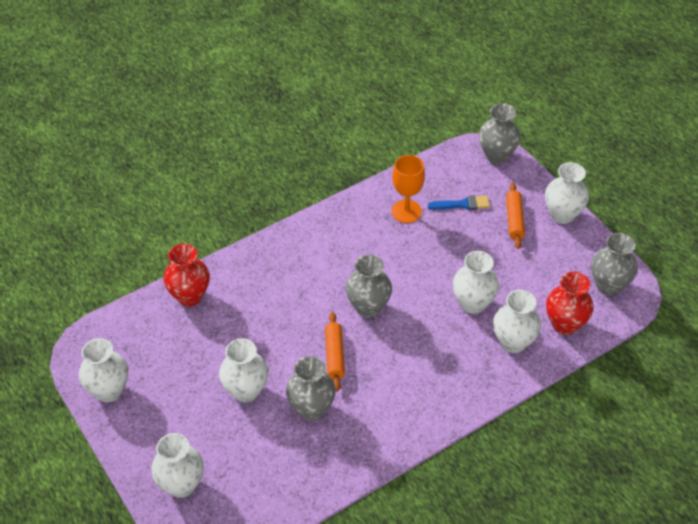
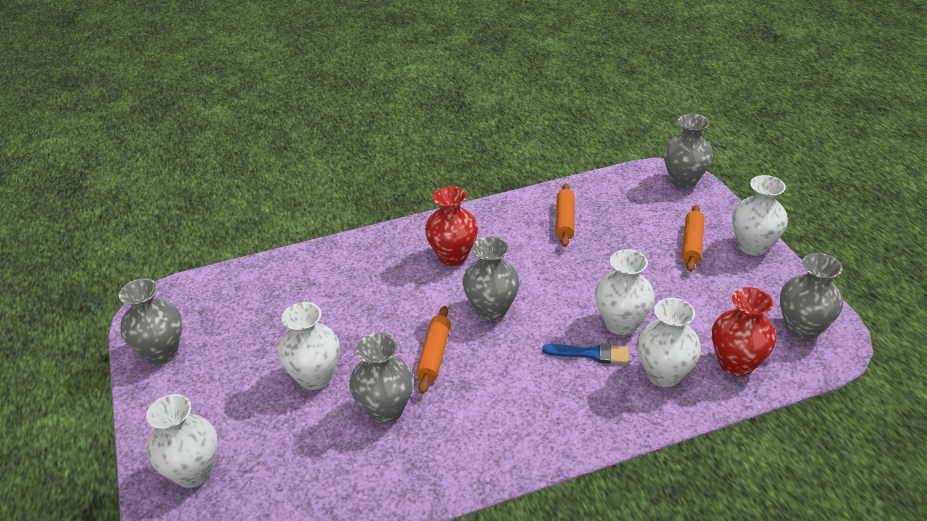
camera: 15 degrees right, 10 degrees down
(109, 390) = (161, 352): white vase -> grey vase
(190, 296) = (293, 270): red vase -> red vase (453, 256)
(406, 211) = (565, 220): orange goblet -> orange rolling pin
(462, 204) = (632, 221): blue brush -> blue brush (591, 354)

